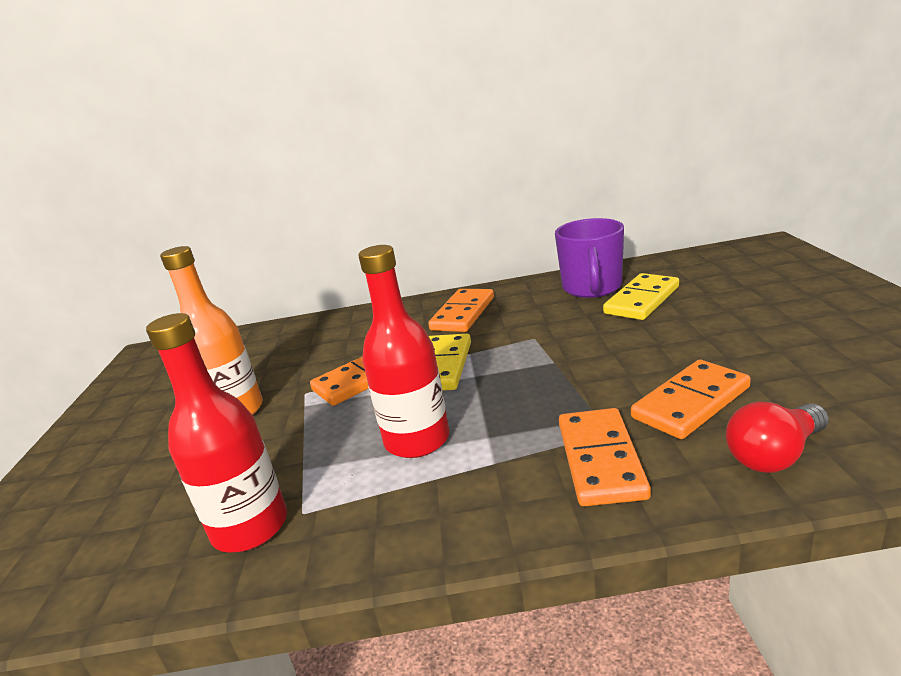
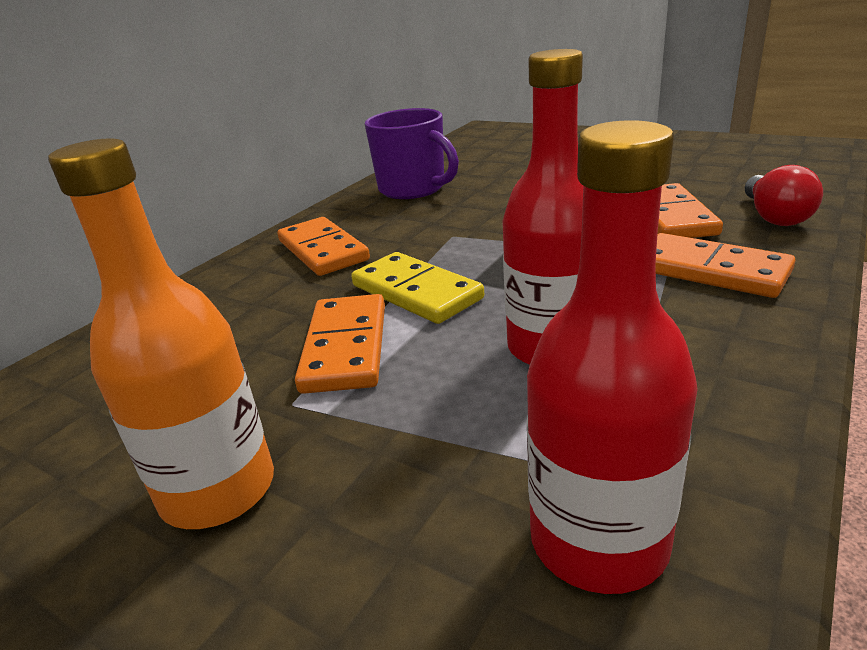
camera: 55 degrees left, 5 degrees up
(642, 300) = (479, 181): yellow domino -> none

